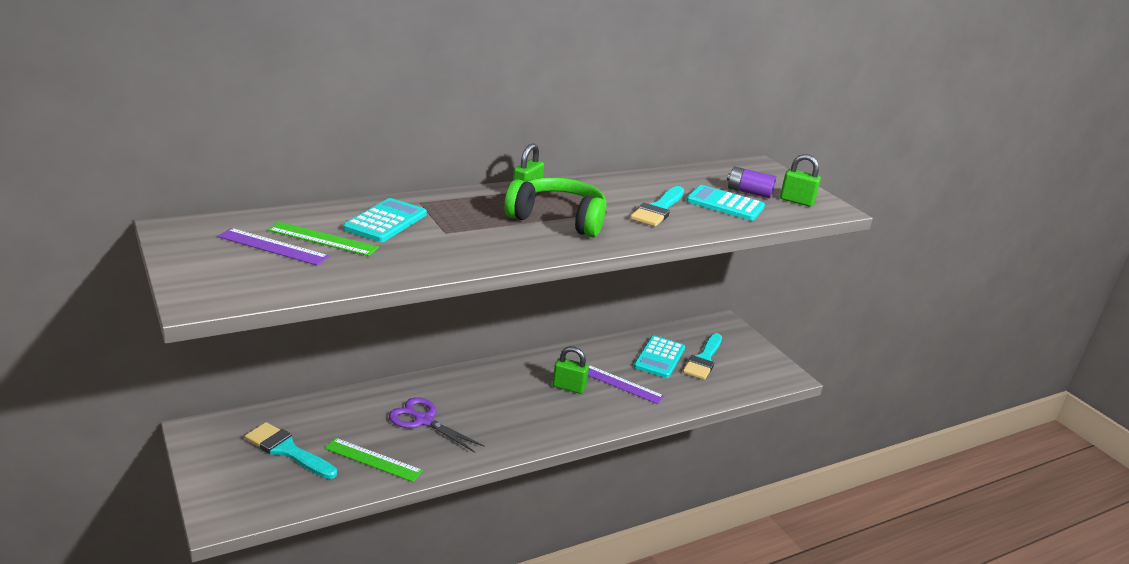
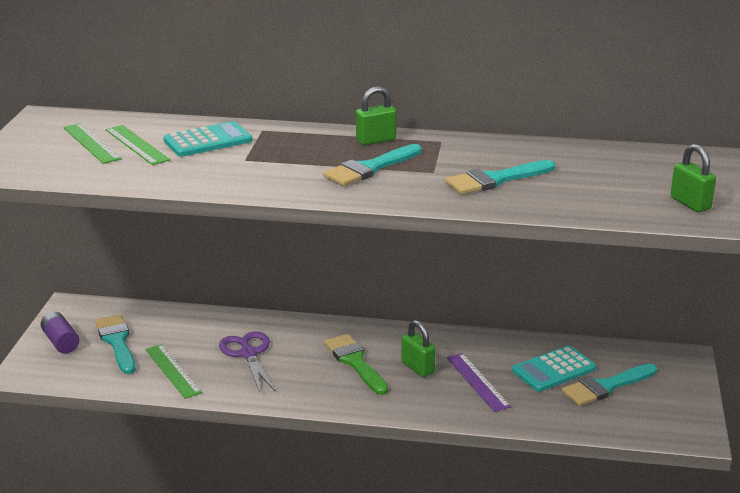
camera: 40 degrees right, 0 degrees up
(273, 246) = (91, 143): purple ruler -> green ruler
(518, 398) = (355, 362): none -> green brush
(558, 219) = (370, 168): green headphones -> turquoise brush
(725, 204) = (586, 189): turquoise calculator -> none
(749, 192) = (641, 183): purple battery -> purple battery (61, 342)

